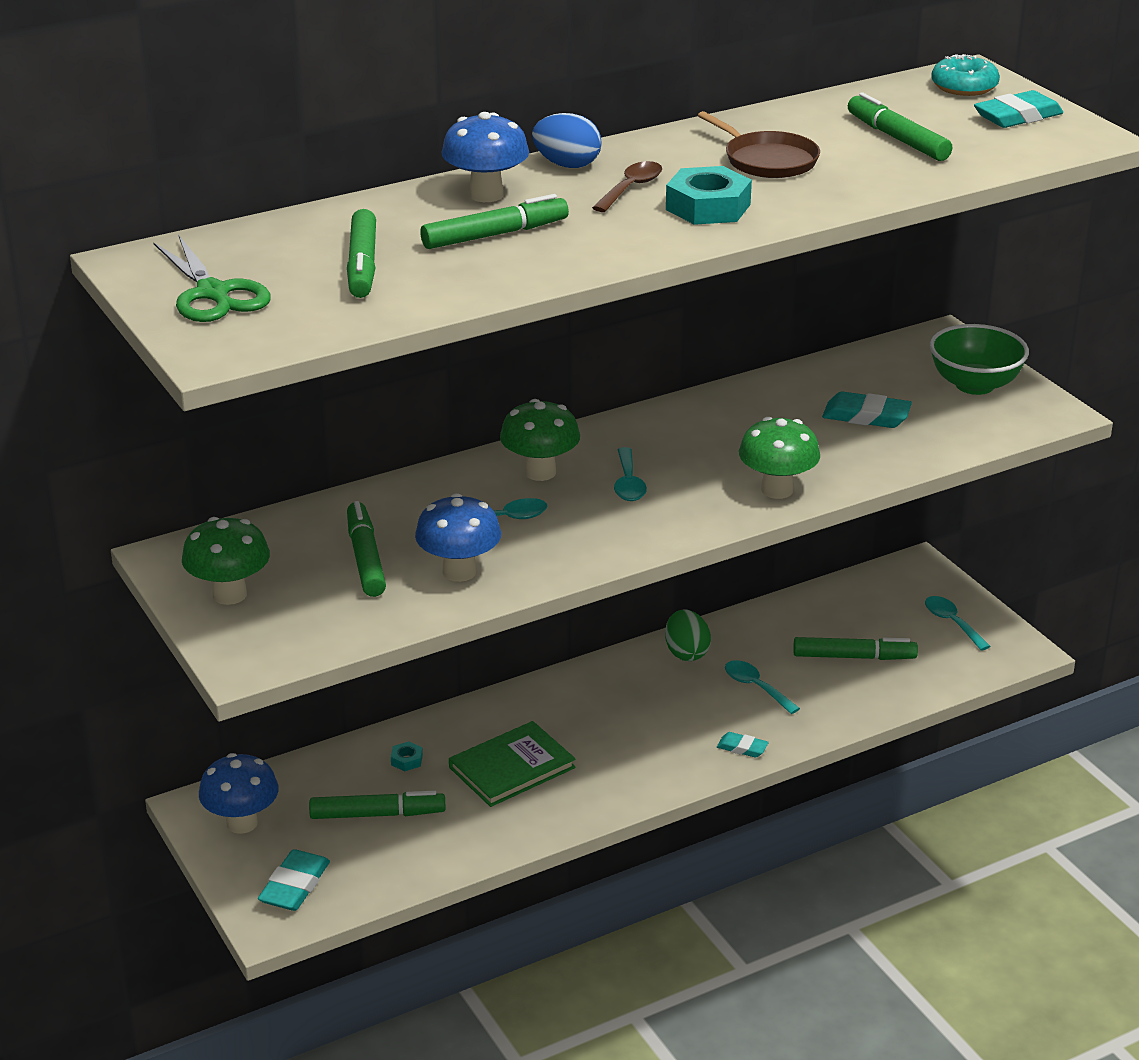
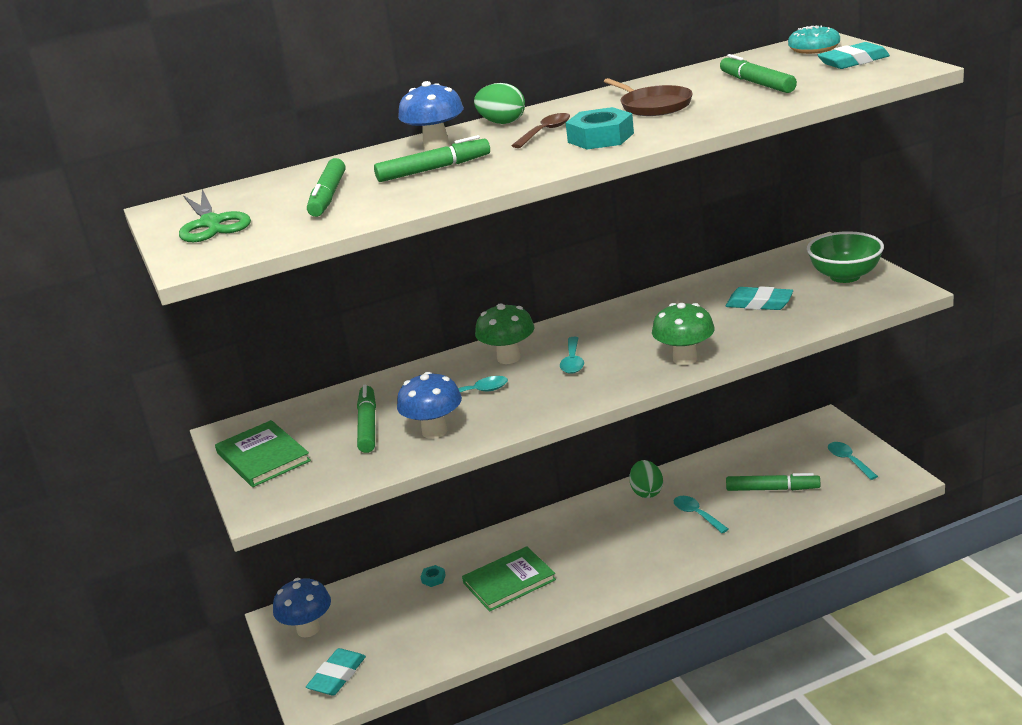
camera: 10 degrees right, 5 degrees down
(229, 594) = (263, 457): green mushroom -> green book
(377, 814) = (406, 620): green marker -> none
(567, 165) = (502, 123): blue egg -> green egg
(742, 748) = (683, 560): turquoise eraser -> none

